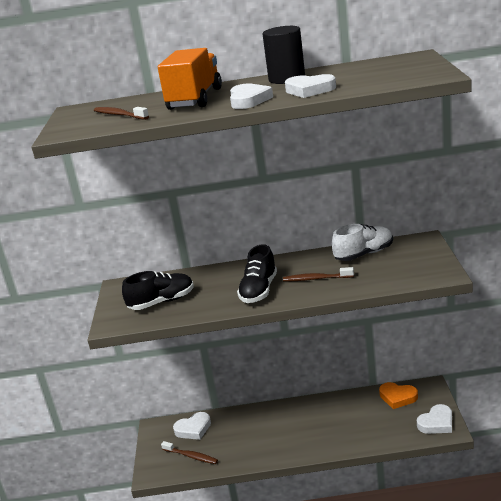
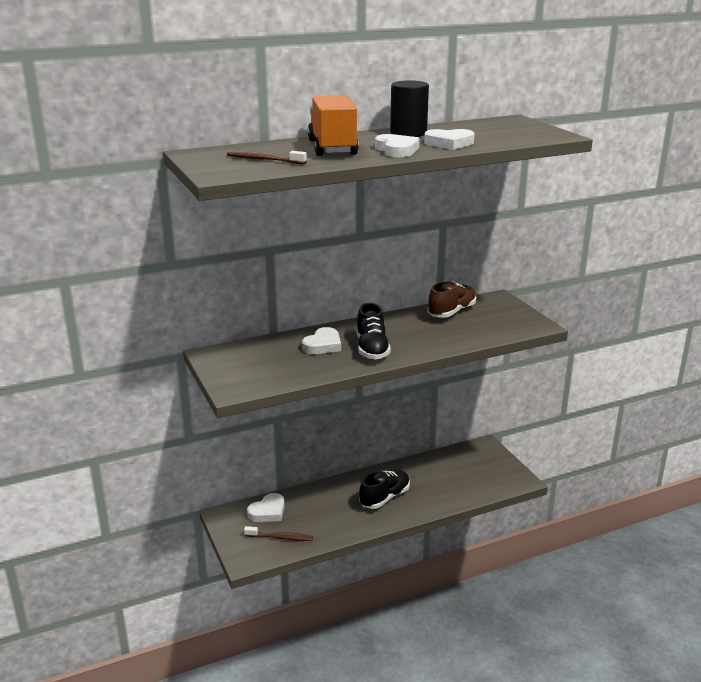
camera: 25 degrees left, 0 degrees up
(162, 302) = (274, 366): black shoe -> black shoe (384, 498)
(316, 279) = (421, 335): brown toothbrush -> none
(364, 254) = (451, 312): white shoe -> brown shoe
(397, 397) = (461, 458): orange heart -> none
(436, 423) = (508, 476): white heart -> white heart (323, 345)

